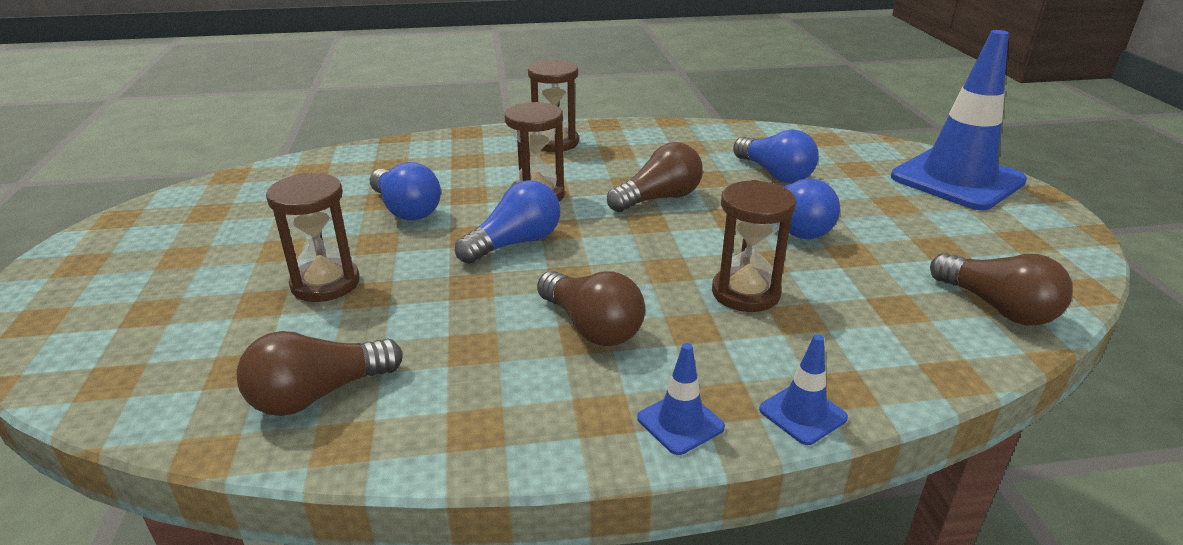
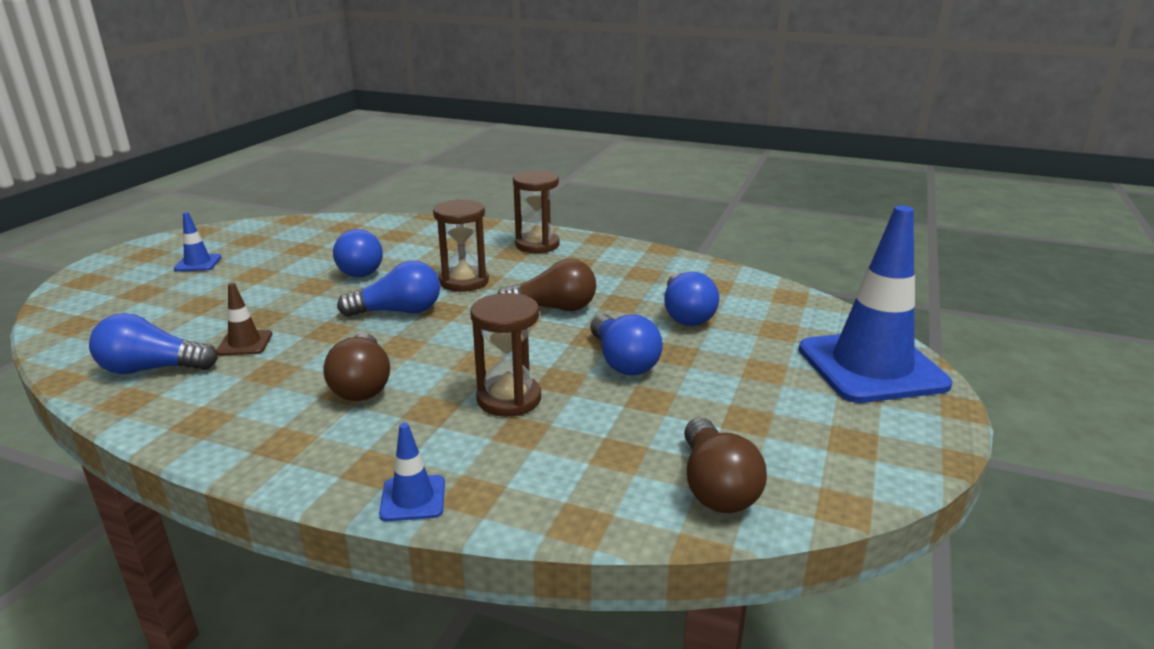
camera: 30 degrees right, 5 degrees down
(318, 394) = (152, 369): brown light bulb -> blue light bulb
(325, 283) = (248, 303): brown hourglass -> none
(392, 328) = (245, 343): none -> brown traffic cone
(680, 423) = (321, 469): blue traffic cone -> blue traffic cone (198, 263)

